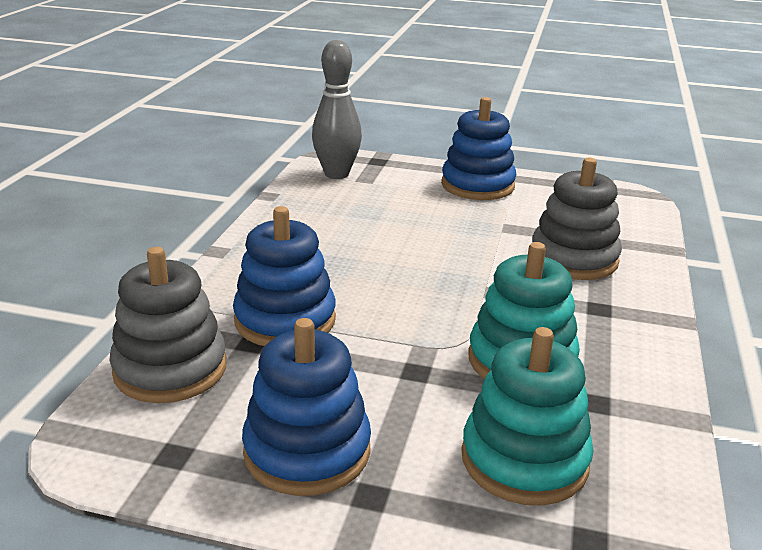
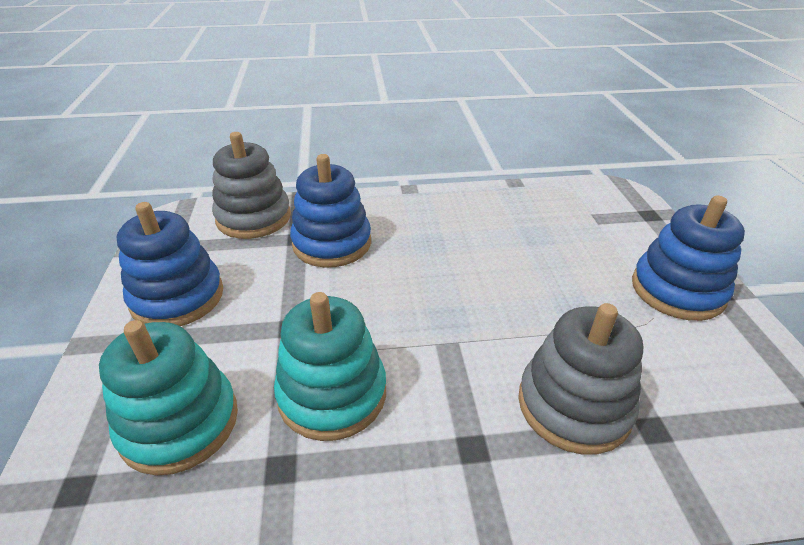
camera: 70 degrees right, 10 degrees up
(336, 174) = (591, 201): grey bowling pin -> none

